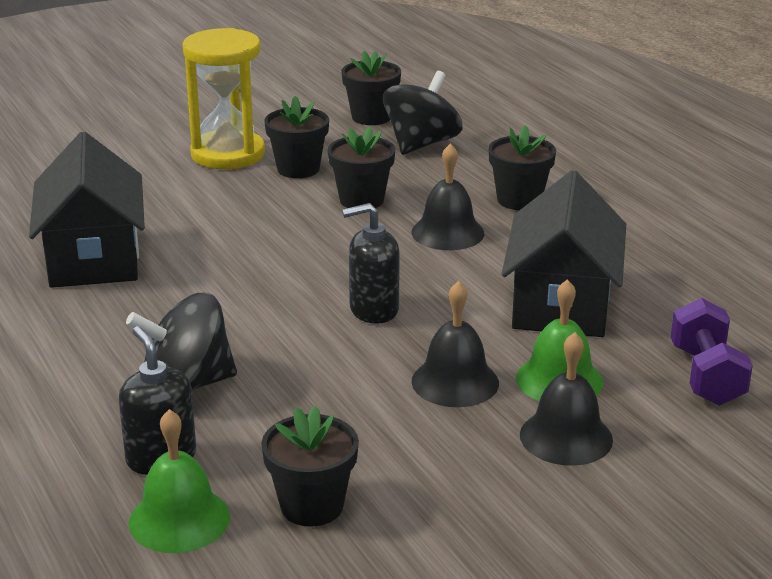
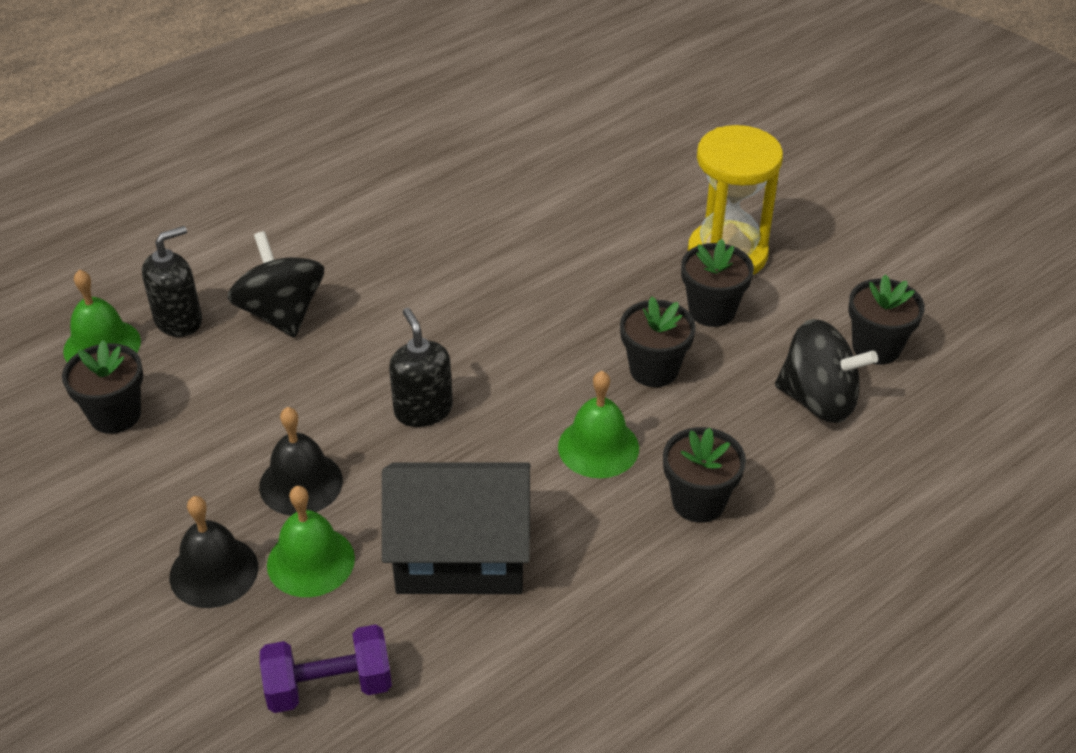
camera: 80 degrees right, 15 degrees up
(94, 258) = (483, 216): black house -> none
(447, 232) = (598, 447): black bell -> green bell

